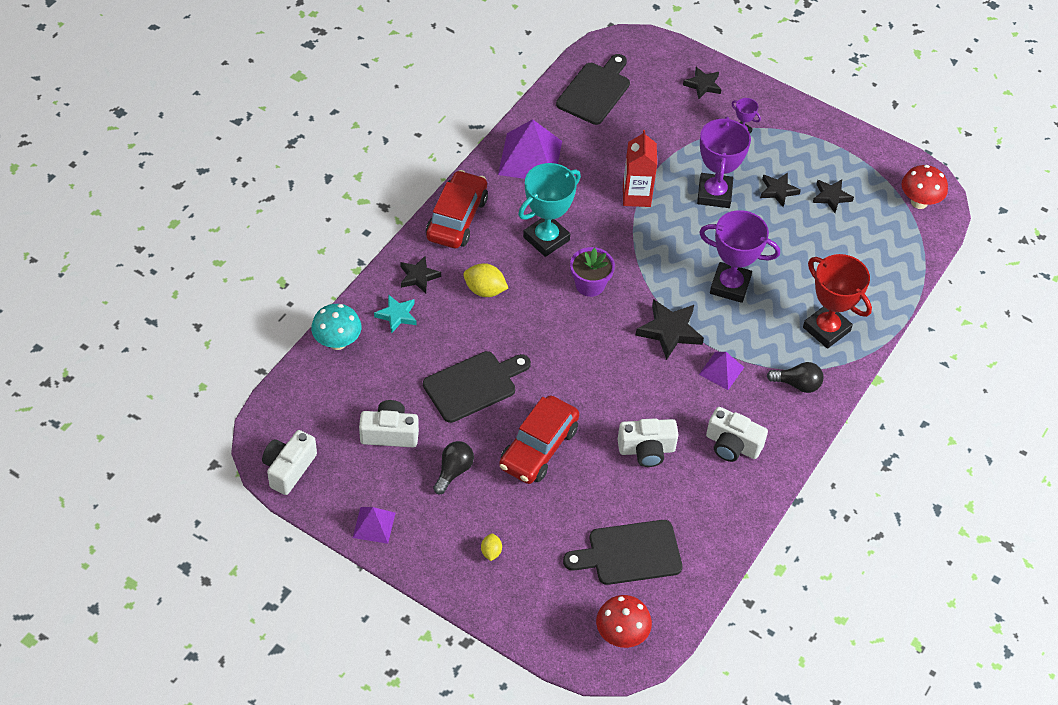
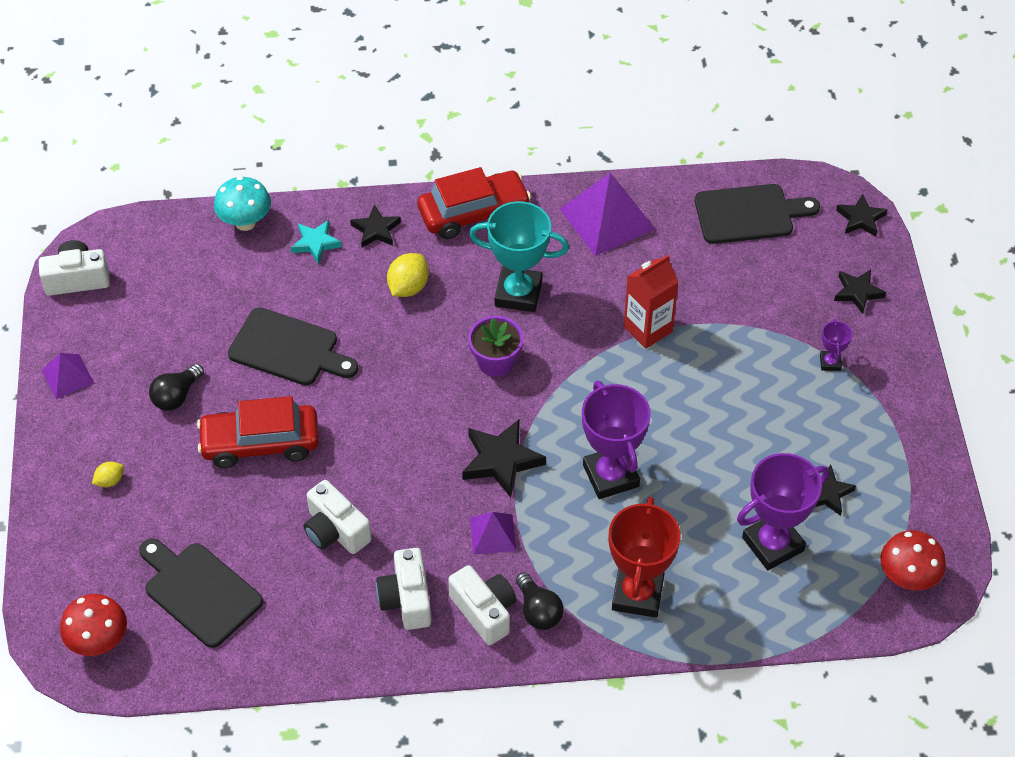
camera: 55 degrees right, 0 degrees up
(390, 433) = (178, 323): white camera -> white camera (484, 611)
(453, 471) = (176, 396): black light bulb -> black light bulb turned 135 degrees clockwise
(485, 290) = (408, 287): yellow lemon -> yellow lemon turned 45 degrees clockwise
(714, 194) = (719, 390): purple trophy -> purple trophy (772, 544)
(778, 191) = (783, 441): black star -> black star (860, 219)

